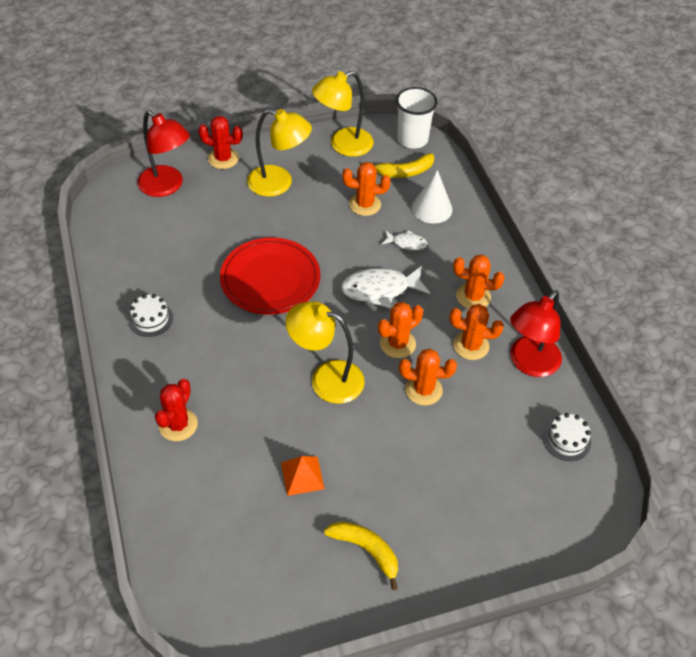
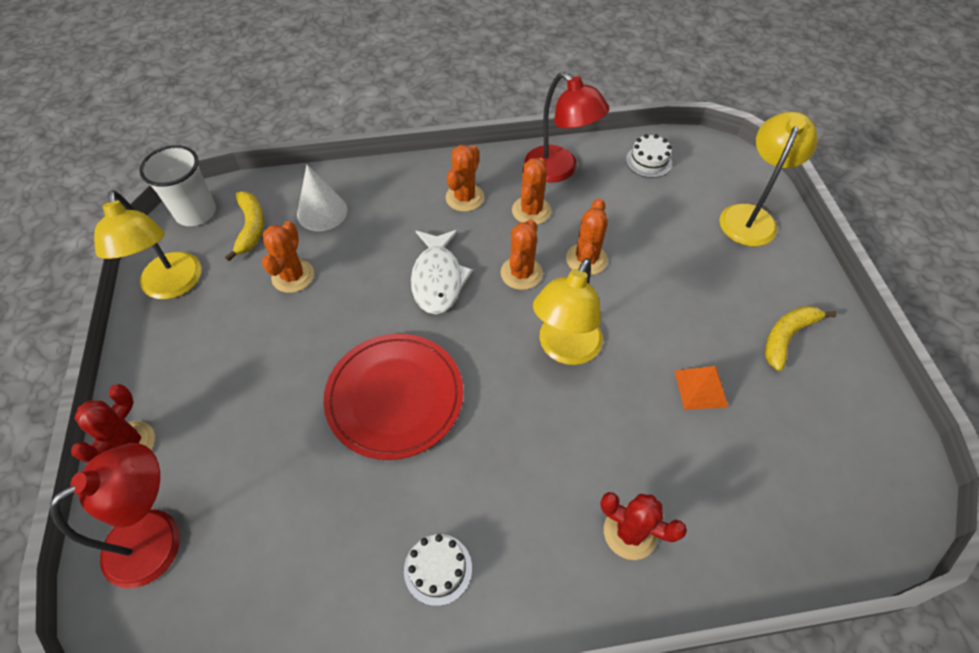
camera: 80 degrees left, 5 degrees up
(279, 183) = (216, 370): yellow lamp -> yellow lamp (750, 216)
(397, 344) = (521, 273): orange cactus -> orange cactus turned 45 degrees clockwise
(407, 243) = (371, 243): white fish -> none

